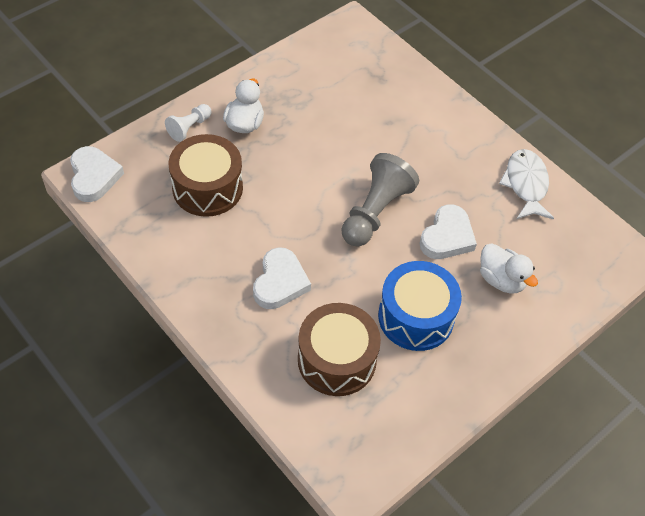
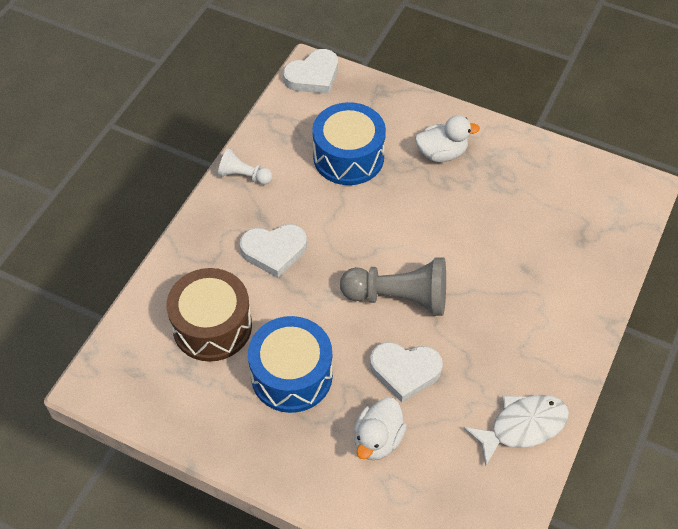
camera: 70 degrees right, 0 degrees up
(189, 128) = (409, 115): white pawn -> white pawn (244, 176)
(207, 188) = (348, 157): brown drum -> blue drum

